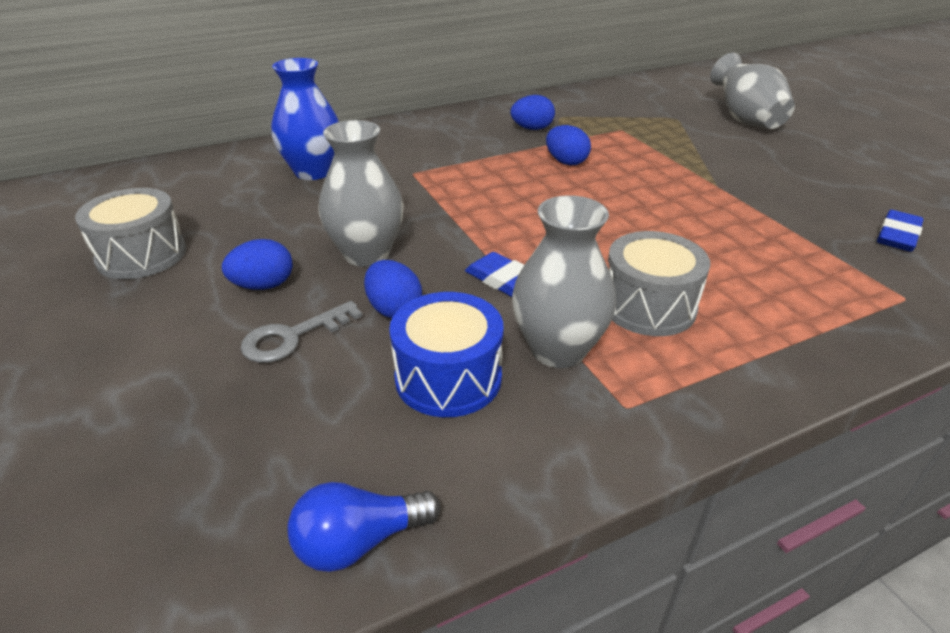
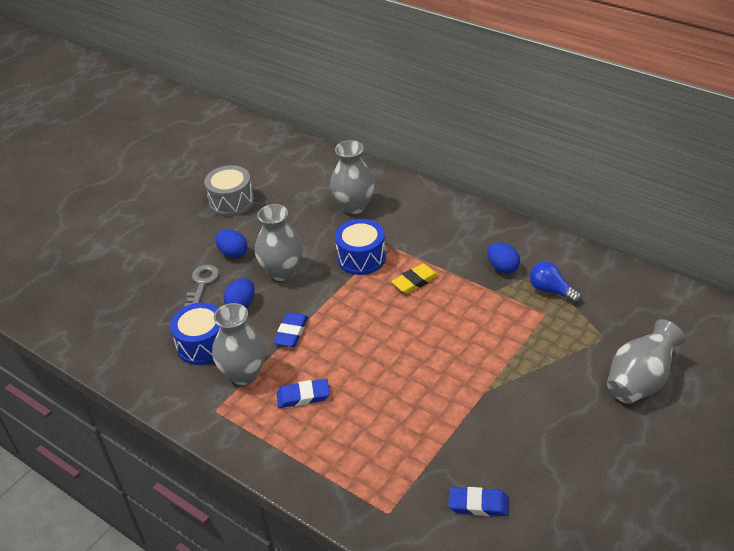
camera: 65 degrees right, 5 degrees up
(292, 337) = (202, 283): grey key -> grey key turned 75 degrees clockwise
(313, 172) = (354, 206): blue vase -> grey vase
(359, 541) = (106, 360): blue light bulb -> blue light bulb (551, 291)
(417, 192) = (361, 258): none -> blue drum
(500, 174) = (415, 281): none -> yellow eraser
(566, 162) = (459, 304): blue egg -> none
(648, 306) = (303, 396): grey drum -> blue eraser

